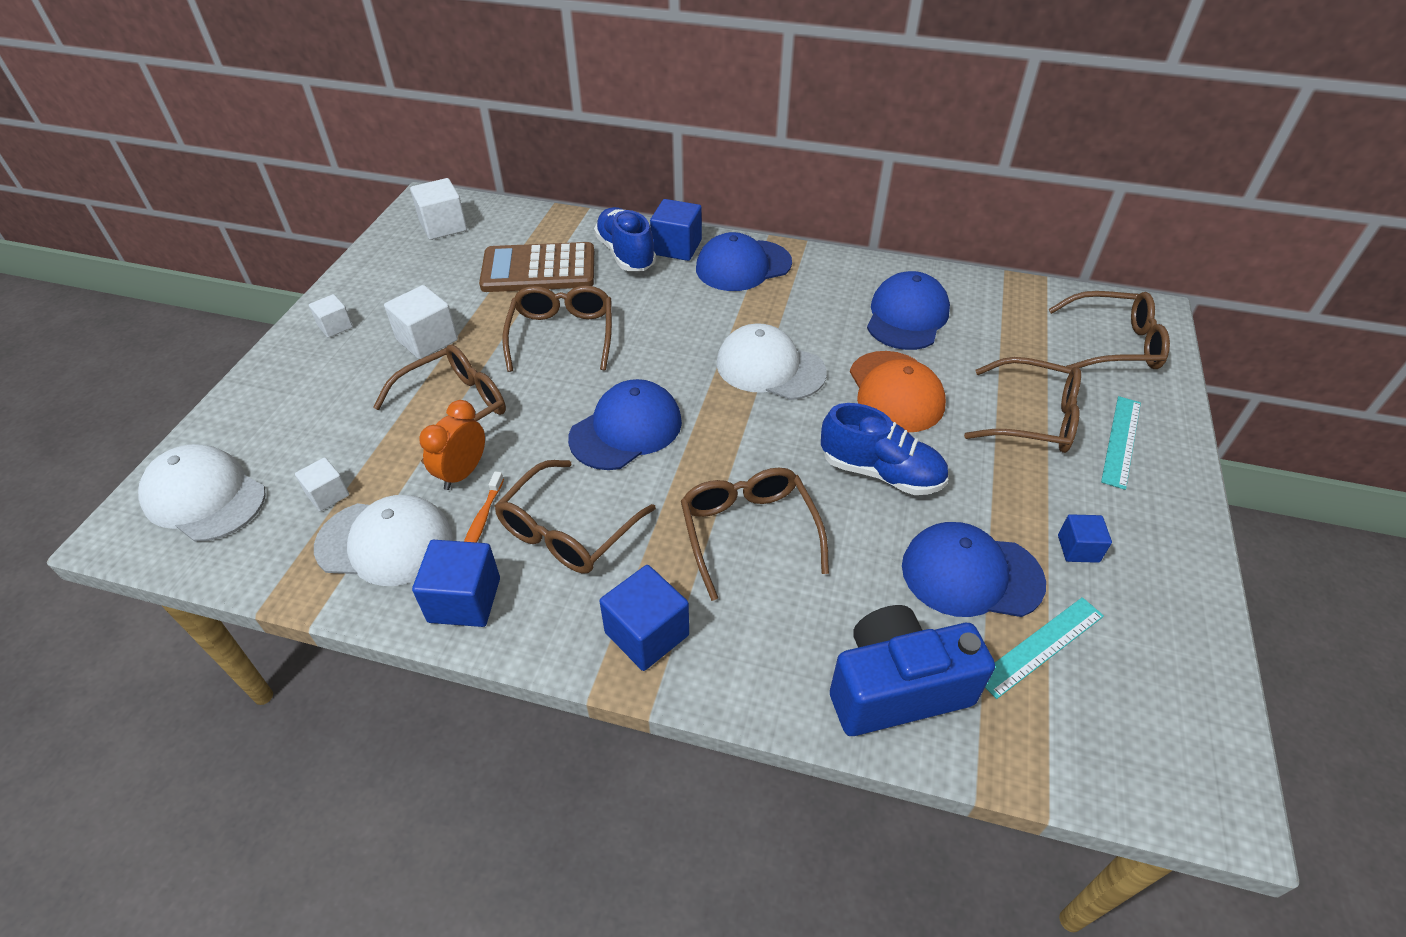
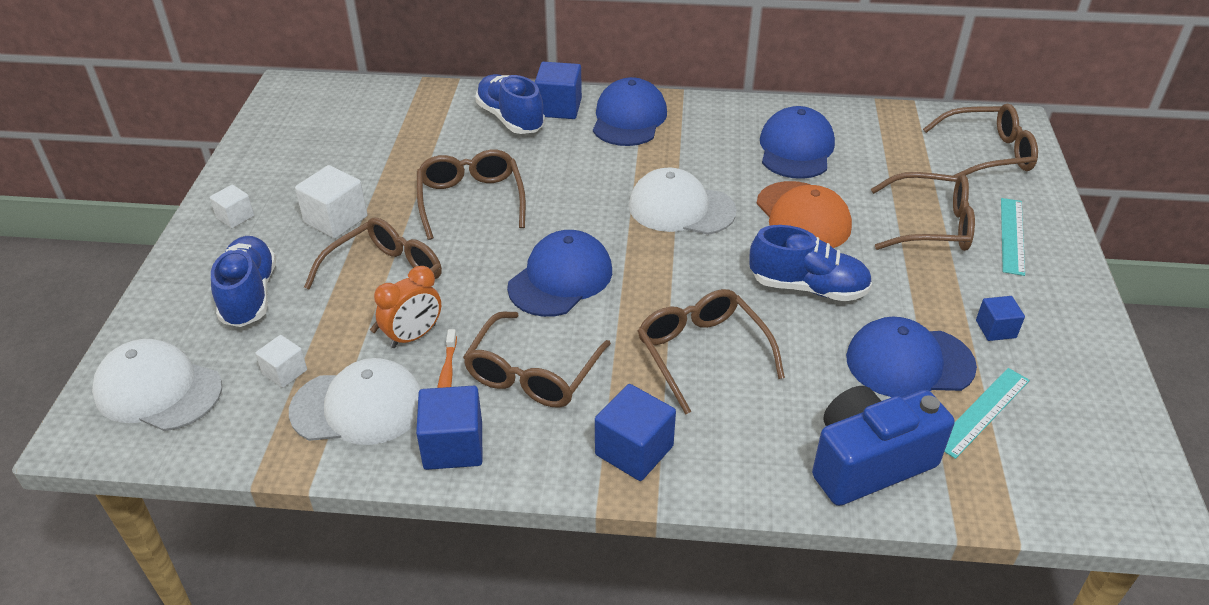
camera: 10 degrees left, 5 degrees down
(321, 408) = (249, 295): none -> blue shoe
(443, 226) = (315, 110): white cube -> none
(462, 473) = (413, 336): orange clock -> orange clock turned 150 degrees counterclockwise
(538, 269) = (427, 142): brown calculator -> none
(743, 266) = (629, 118): blue cap -> blue cap turned 135 degrees clockwise

